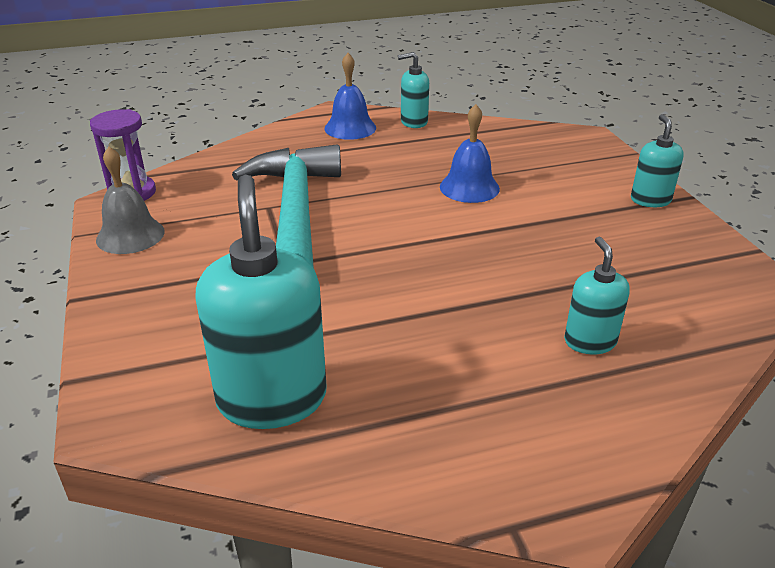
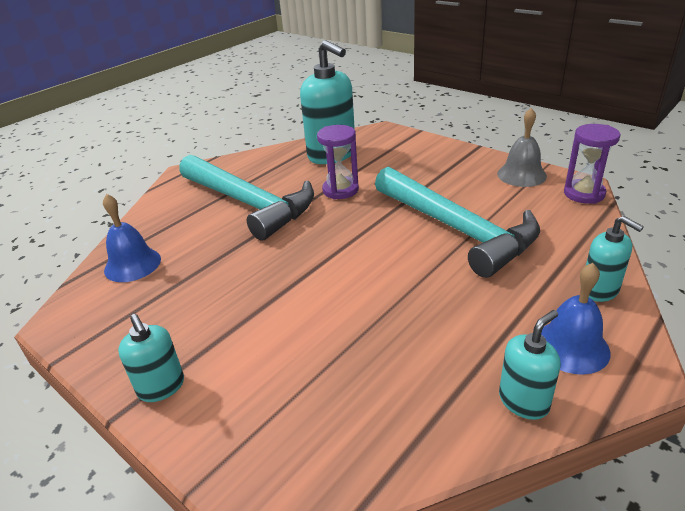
camera: 150 degrees right, 0 degrees up
(343, 314) = (340, 190): none -> purple hourglass
(469, 187) = (353, 316): blue bell -> blue bell (132, 264)
(486, 354) = (249, 203): none -> turquoise hammer
(589, 341) = (192, 230): turquoise soap dispenser -> turquoise soap dispenser (600, 290)

